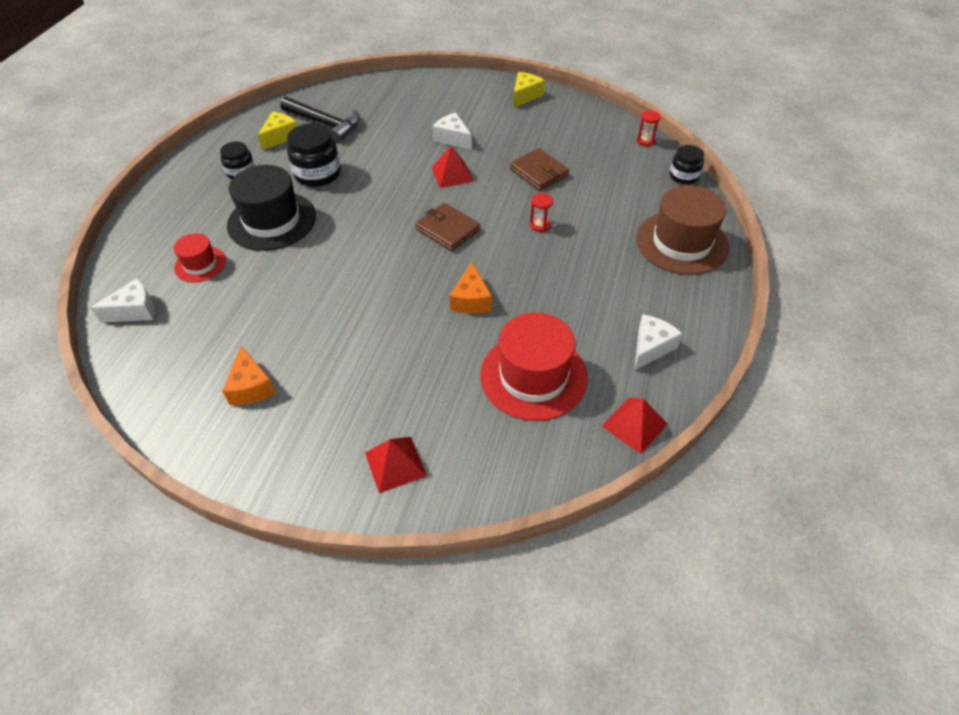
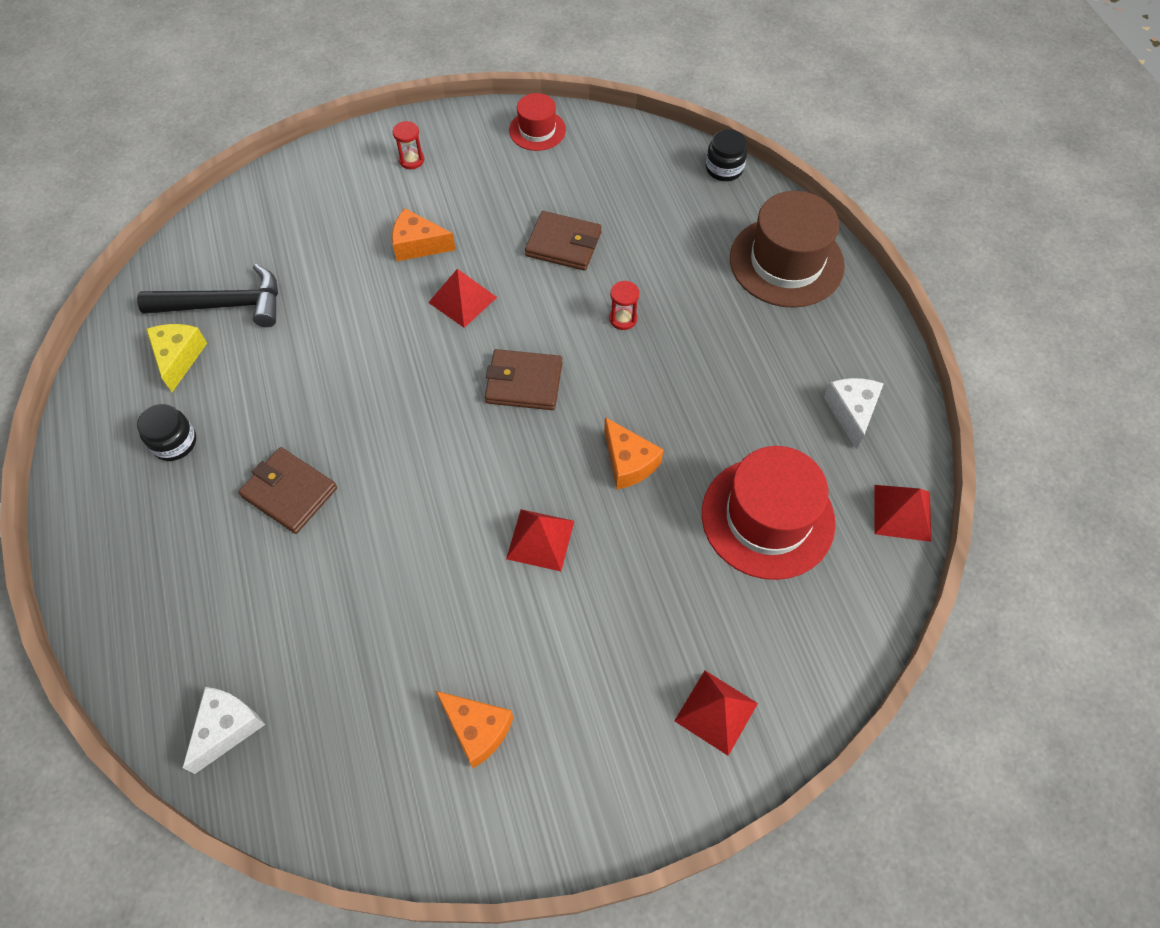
camera: 35 degrees left, 10 degrees up
(200, 264) = (252, 610): red hat -> red hat (537, 130)
(272, 221) = (289, 492): black hat -> brown wallet
(317, 173) = (286, 389): black jar -> none
(380, 312) = (540, 539): none -> red pyramid
(453, 138) = (418, 245): white cheese -> orange cheese
(525, 95) = (455, 134): yellow cheese -> none
(645, 141) = (647, 137): red hourglass -> red hourglass (411, 160)

